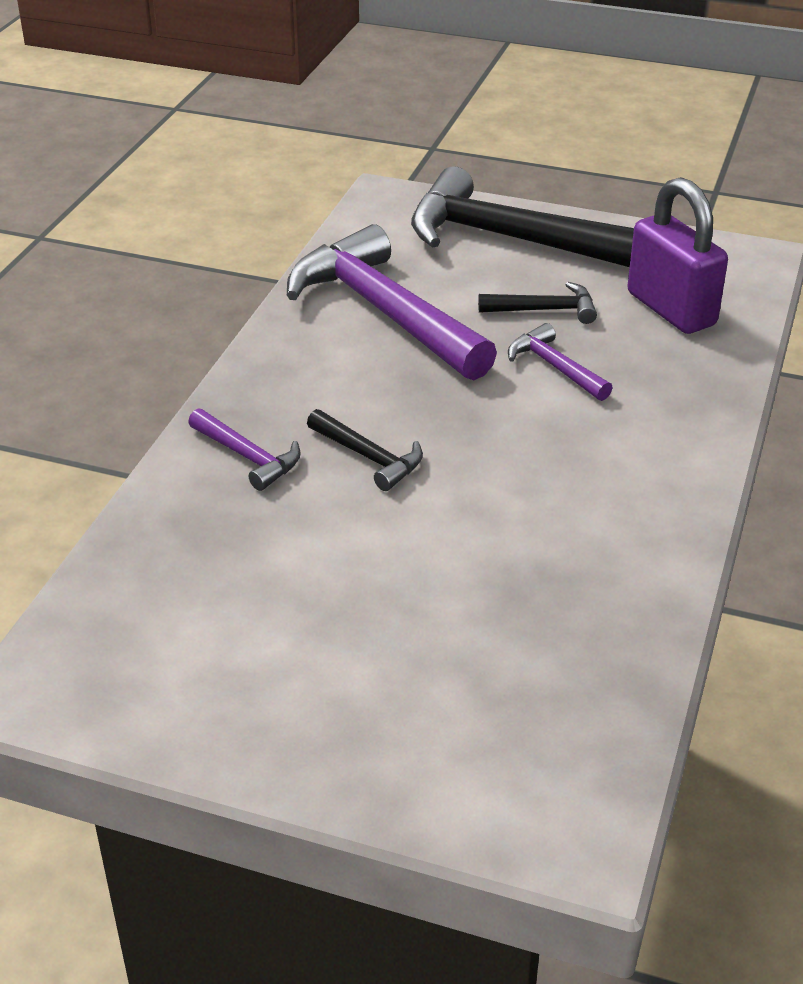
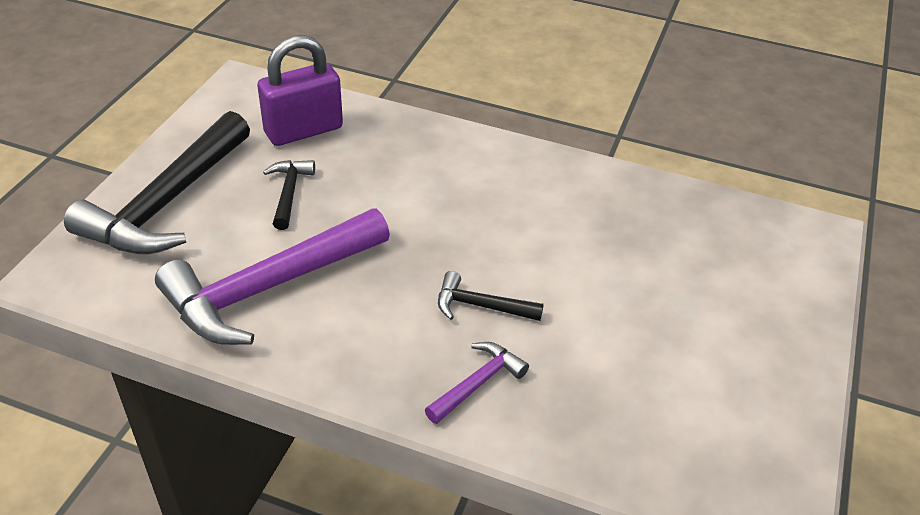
camera: 90 degrees left, 5 degrees up
(369, 457) = (480, 306): black hammer -> black hammer turned 120 degrees counterclockwise
(555, 367) = (370, 196): purple hammer -> none

